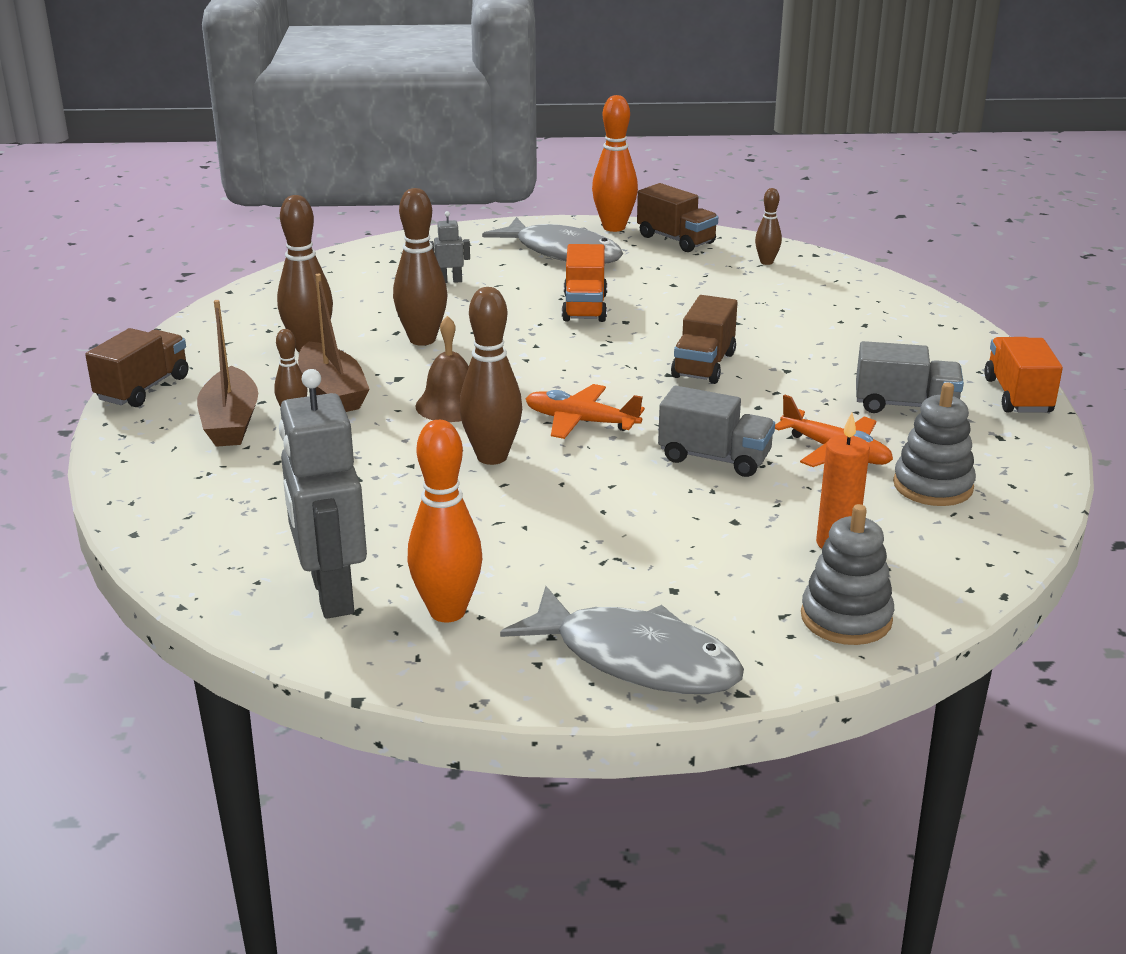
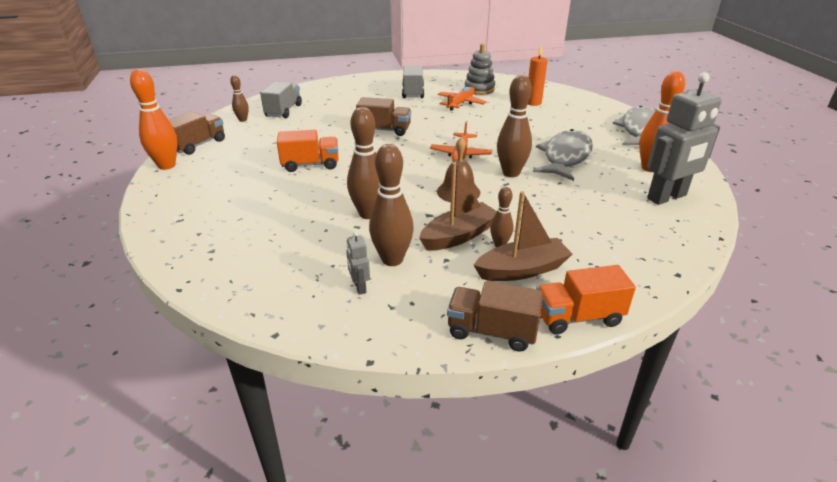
camera: 100 degrees left, 5 degrees up
(450, 281) = (261, 217): grey robot -> grey robot (359, 287)
(563, 253) = (212, 179): grey fish -> grey fish (565, 157)
(714, 458) = (480, 124): grey truck -> grey truck (283, 111)
(846, 618) = (581, 101): grey stacking toy -> none
(1017, 396) = (397, 76): orange truck -> orange truck (578, 317)

